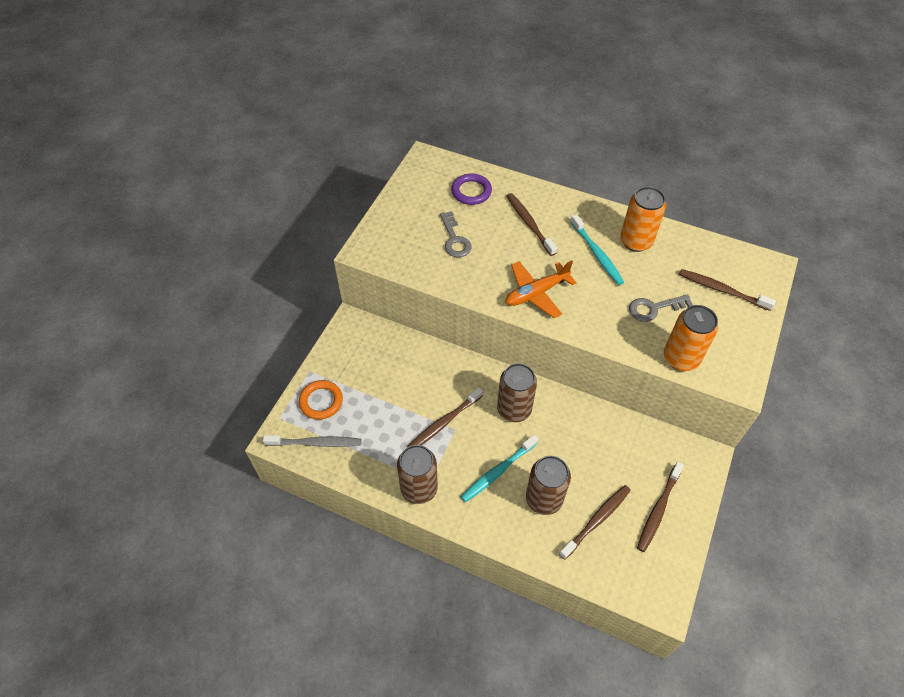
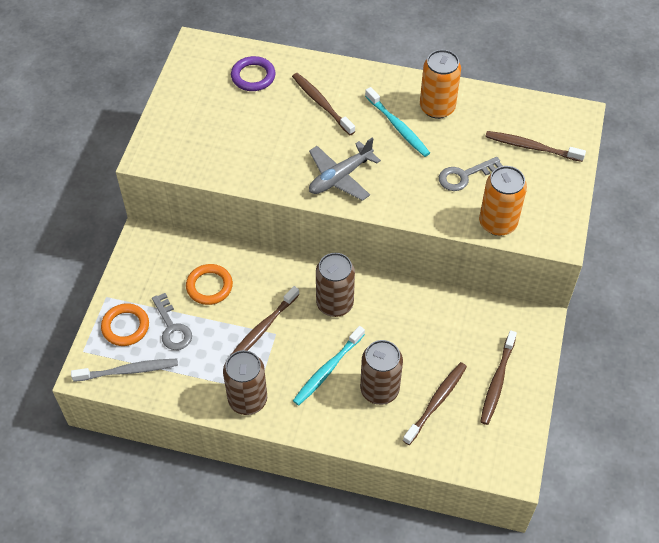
camera: 10 degrees left, 0 degrees up
(402, 375) = (209, 286): none -> orange ring
(454, 239) = (244, 131): grey key -> grey key (172, 328)
(536, 293) = (340, 177): orange plane -> grey plane

